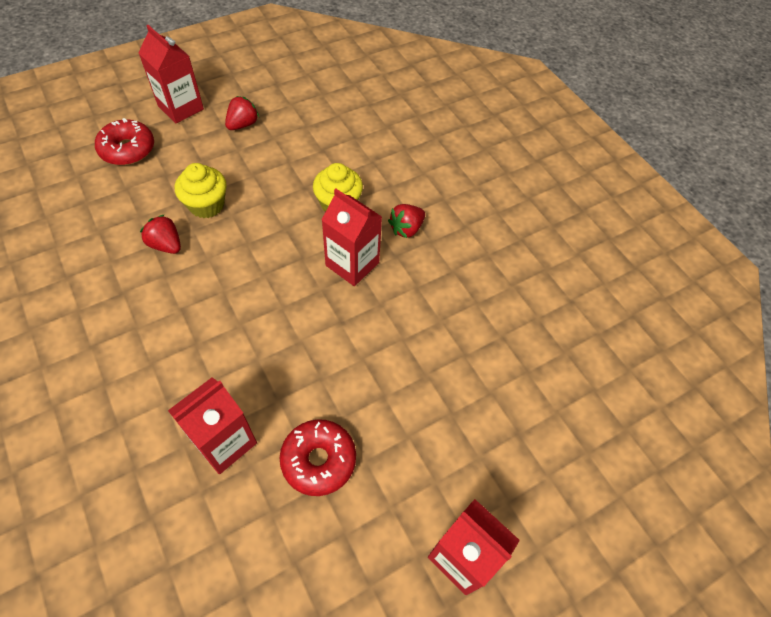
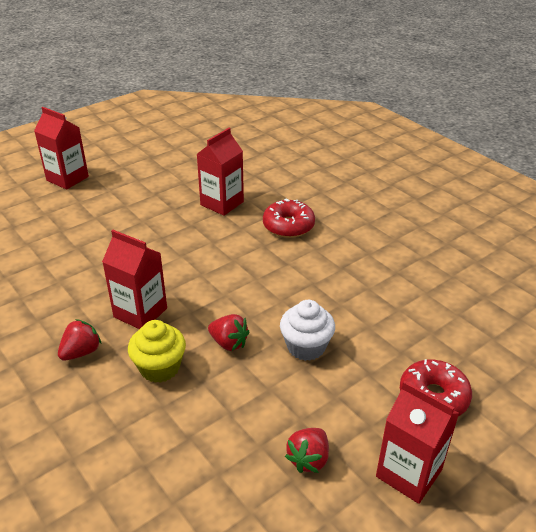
camera: 175 degrees right, 20 degrees down
(166, 245) = (326, 305): red strawberry -> red strawberry (229, 343)
(206, 205) = (306, 346): yellow cupcake -> white cupcake
(318, 460) = (157, 202): red donut -> red donut (288, 226)

